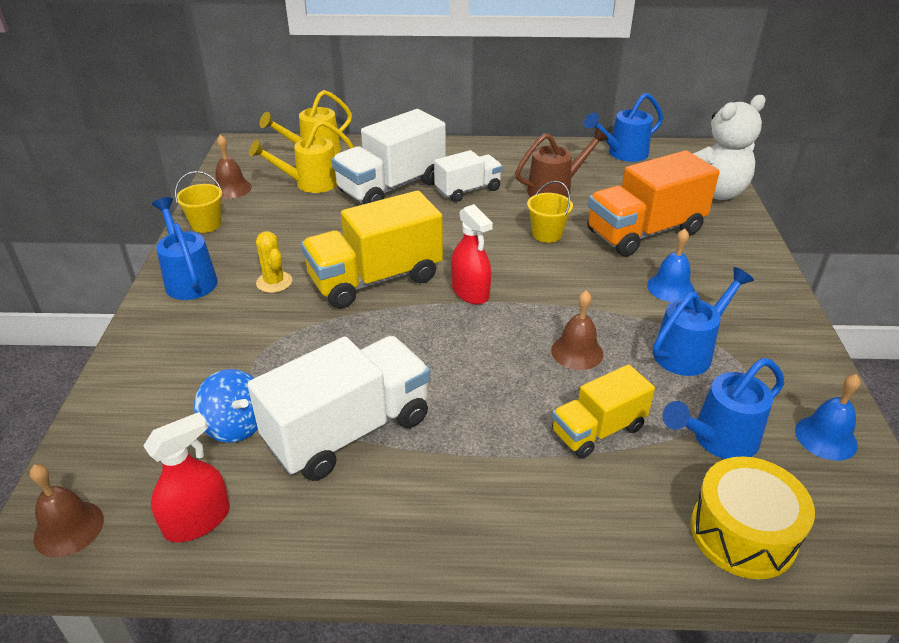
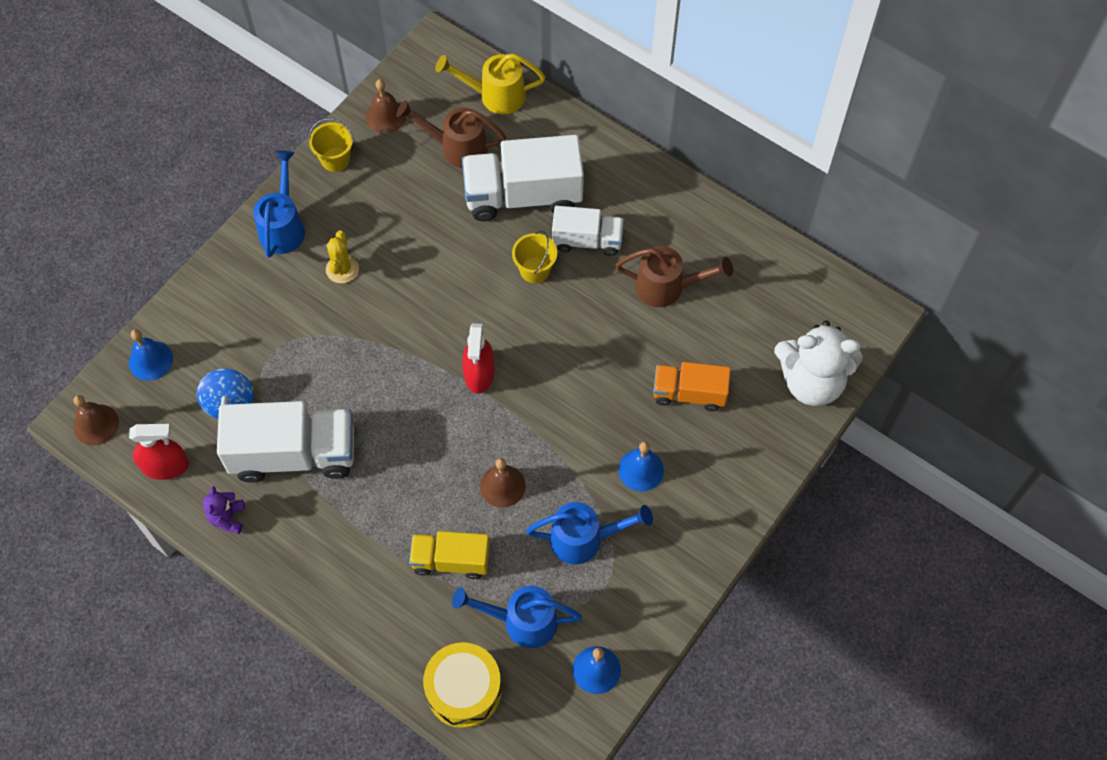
camera: 35 degrees right, 25 degrees up
(107, 434) = (150, 360): none -> blue bell
(310, 183) = (457, 148): yellow watering can -> brown watering can
(320, 528) = (227, 518): none -> purple teddy bear
(375, 279) = (419, 313): yellow truck -> none
(547, 234) = (602, 343): yellow bucket -> yellow bucket (535, 270)
(622, 153) = (787, 272): blue watering can -> none
(644, 232) = (689, 393): orange truck -> orange truck, size x0.59

